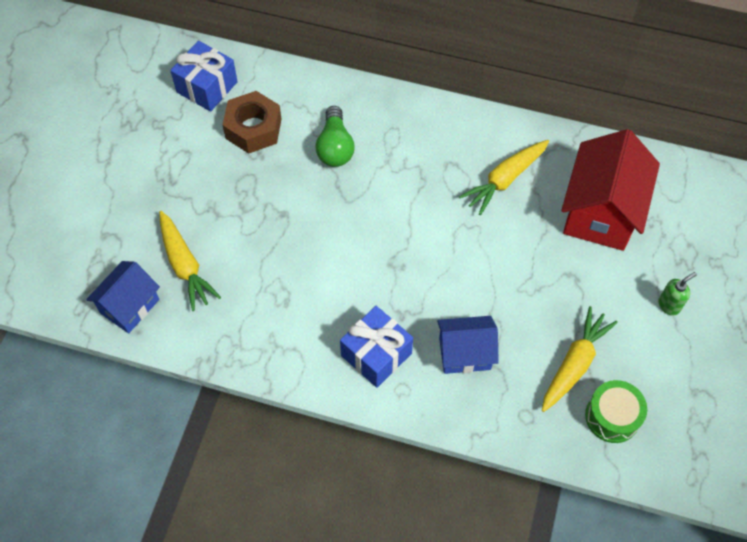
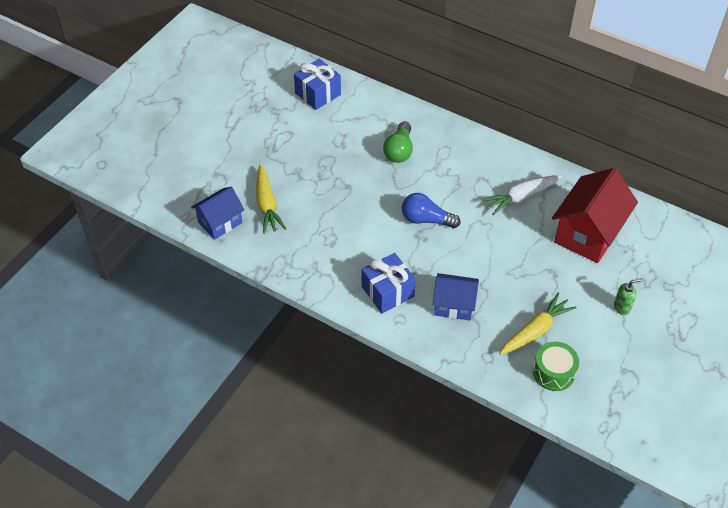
camera: 15 degrees right, 10 degrees down
(253, 128) = (343, 127): brown nut -> none
(396, 239) = (426, 220): none -> blue light bulb
(505, 179) = (520, 197): yellow carrot -> white carrot

